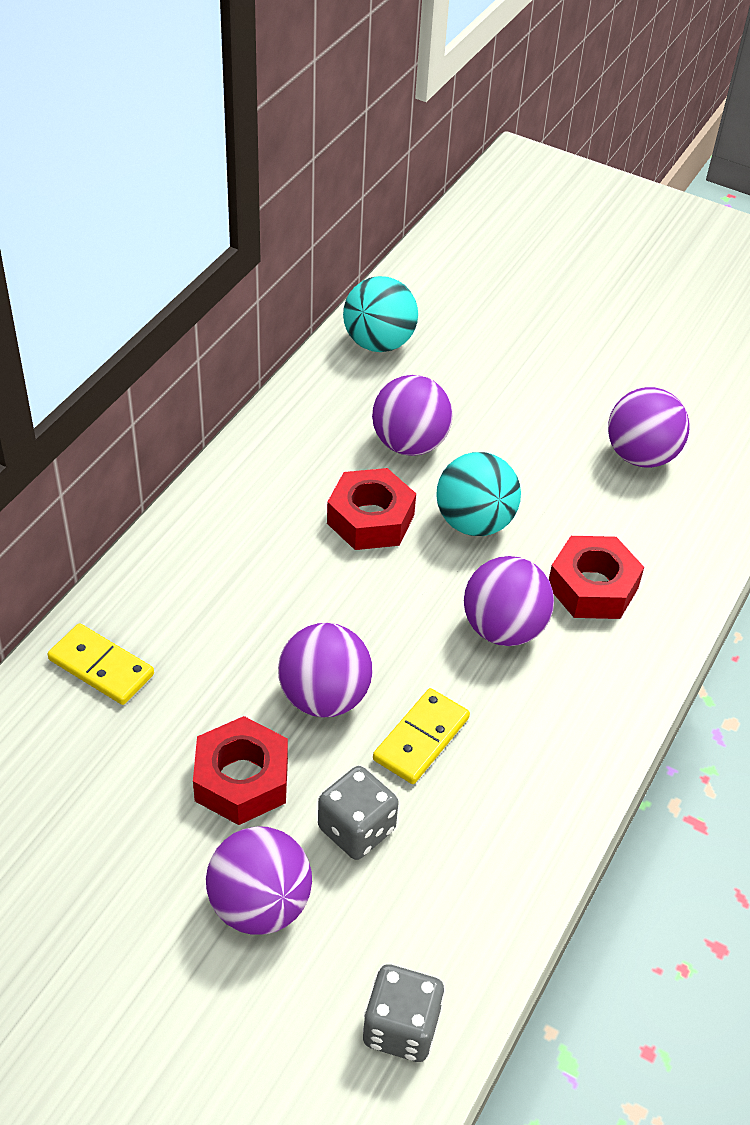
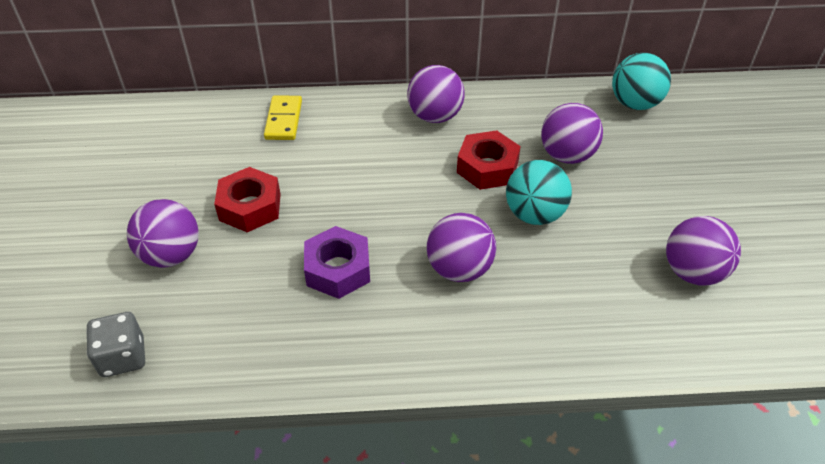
camera: 60 degrees right, 0 degrees up
(324, 697) = (334, 212): purple ball -> purple ball (435, 116)
(356, 829) = (250, 271): grey dice -> none
(421, 739) = (338, 269): yellow domino -> purple nut
(592, 587) = (540, 299): red nut -> none

